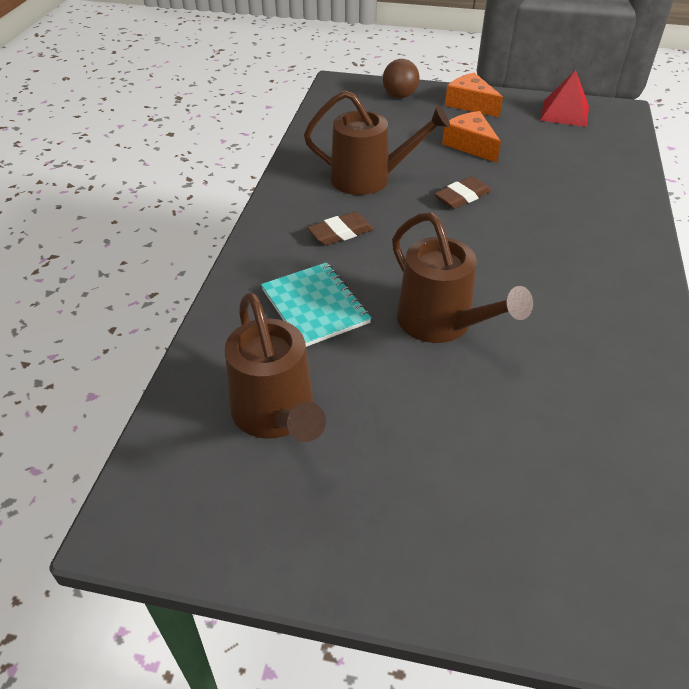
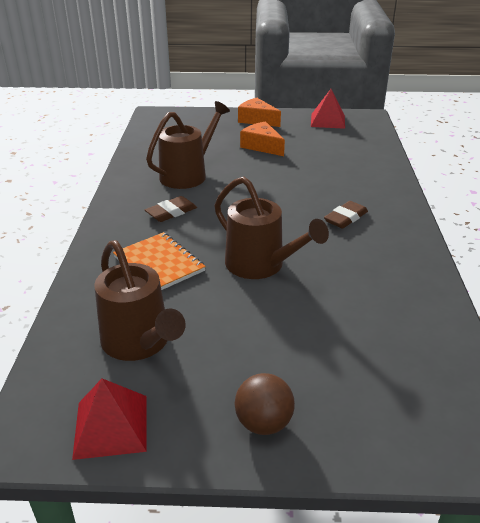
camera: 10 degrees left, 10 degrees down
(228, 523) = (111, 426): none -> red pyramid
(315, 306) = (159, 264): turquoise notebook -> orange notebook
(369, 179) = (188, 174): brown watering can -> brown watering can turned 45 degrees counterclockwise
(399, 96) = (202, 118): brown ball -> brown ball (263, 423)
(462, 197) = (261, 180): brown eraser -> brown eraser (345, 218)

